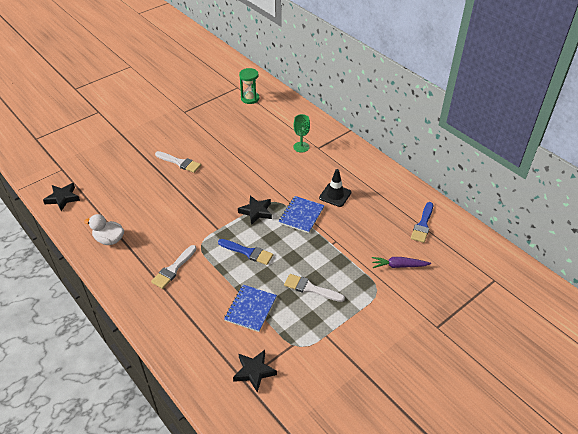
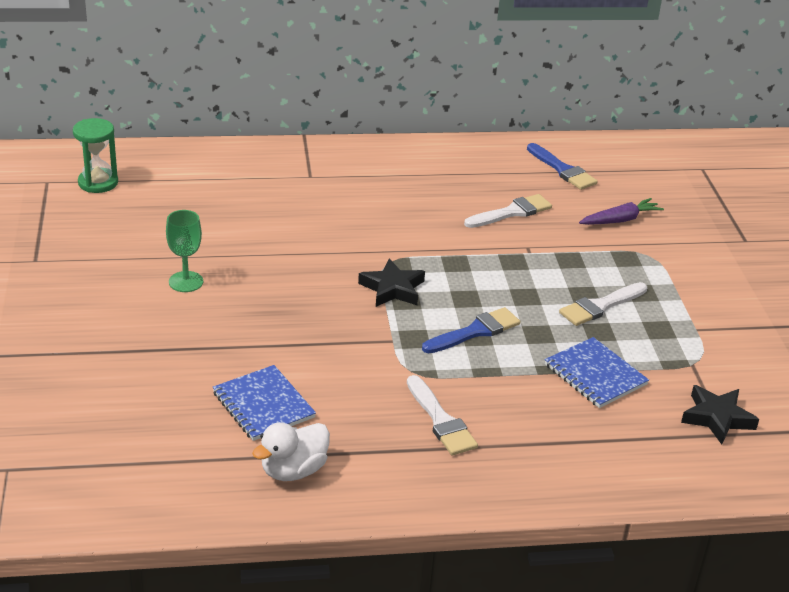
camera: 60 degrees left, 10 degrees down
(63, 198) = (104, 495): black star -> none
(179, 162) = (176, 318): white brush -> white brush (511, 212)
(301, 147) = (289, 189): green goblet -> green goblet (186, 282)
(301, 215) = (444, 252): blue notebook -> blue notebook (263, 405)
(335, 195) = (433, 207): black traffic cone -> none
(399, 266) = (620, 220): purple carrot -> purple carrot turned 150 degrees counterclockwise

